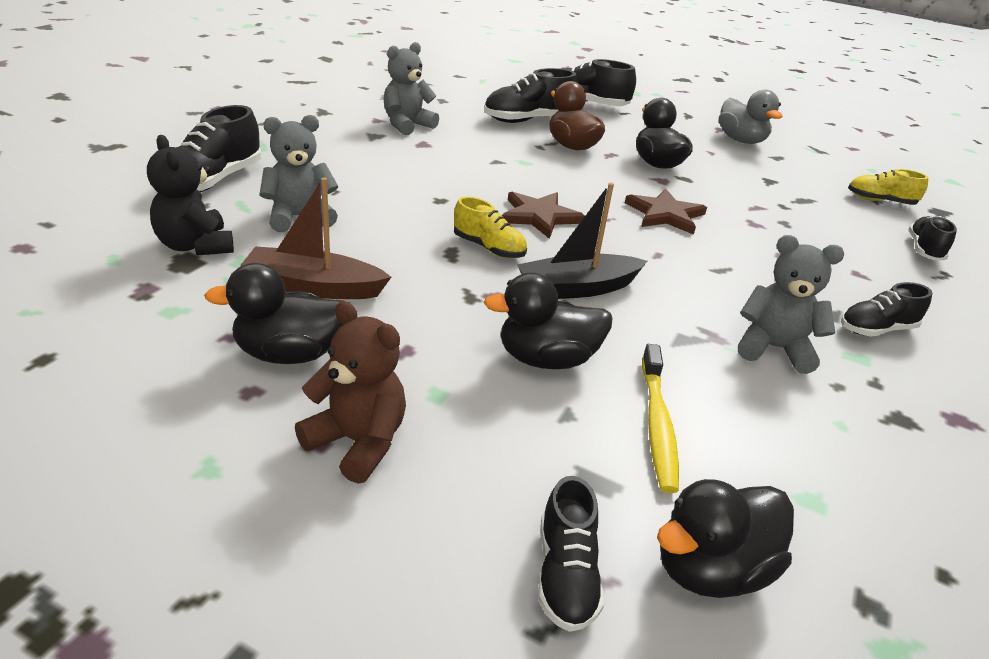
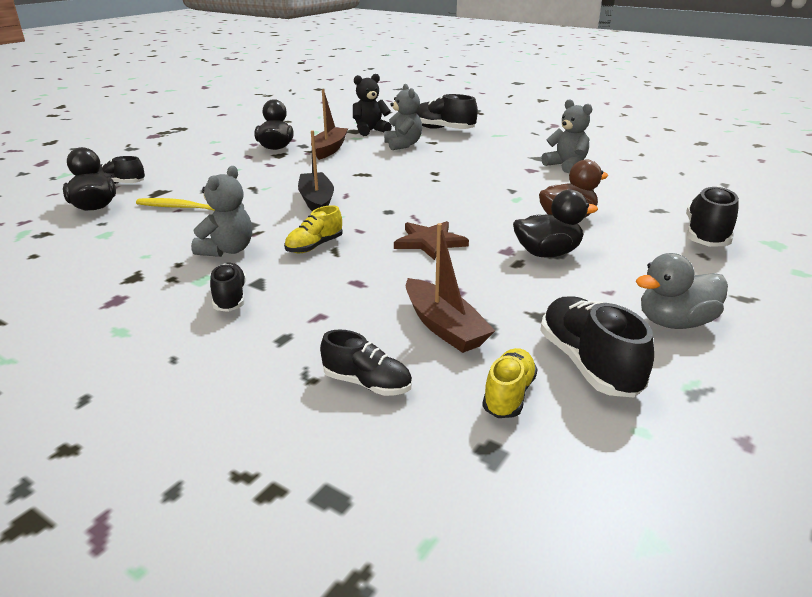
camera: 100 degrees right, 5 degrees down
(358, 442) = (213, 158): brown teddy bear -> none
(489, 248) = (368, 182): yellow shoe -> yellow shoe (314, 246)
(527, 120) = (621, 205): black shoe -> black shoe (588, 364)
(539, 216) = (416, 198): brown star -> none
(546, 359) = (249, 189): black duck -> none
(820, 217) = (444, 327): none -> brown boat

